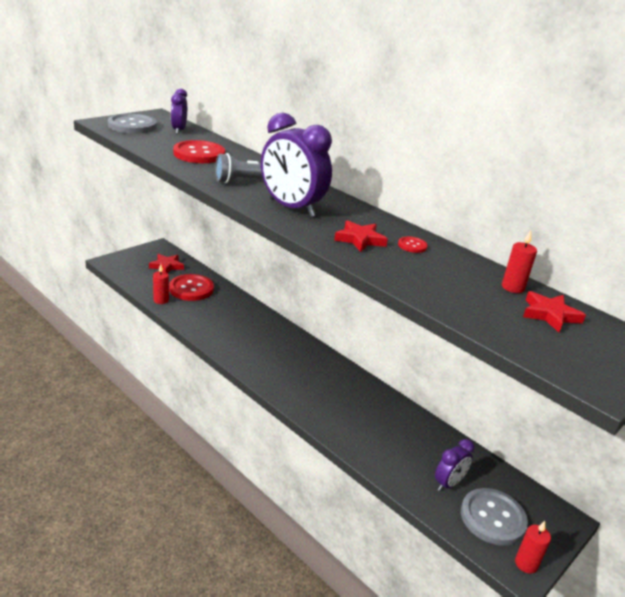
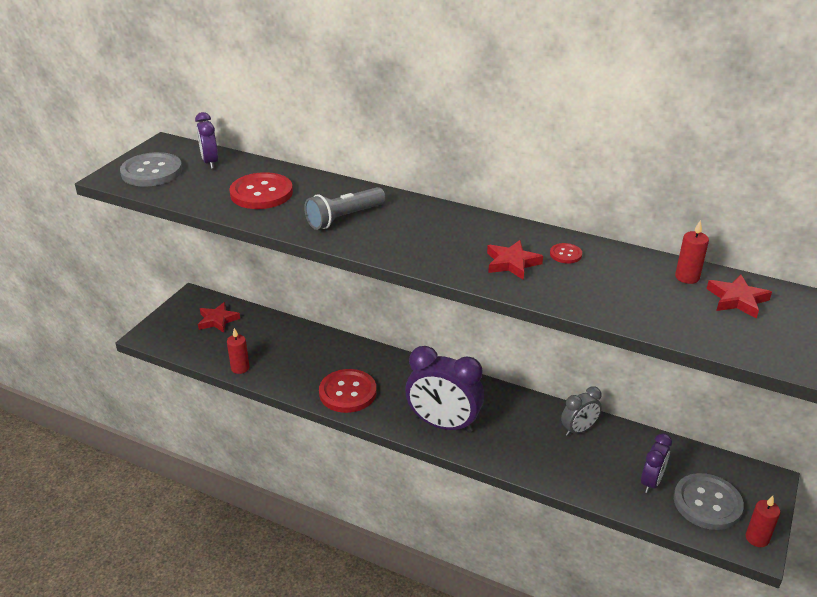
camera: 15 degrees left, 5 degrees up
(191, 289) = (265, 342): red button -> red button (347, 392)
(291, 208) = (416, 242): purple clock -> purple clock (443, 424)
(406, 423) = (578, 430): none -> grey clock

